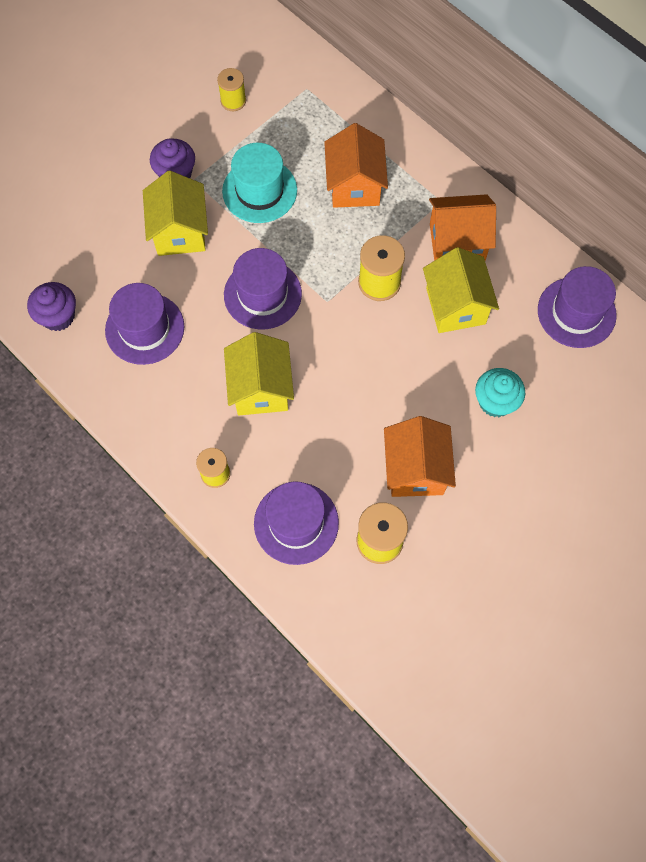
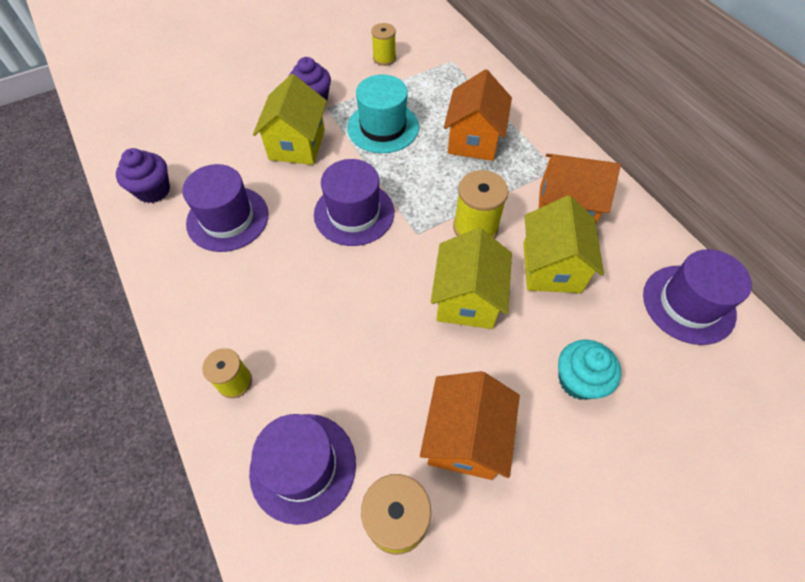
camera: 15 degrees right, 10 degrees down
(261, 388) = (319, 302): yellow house -> yellow house (467, 299)

